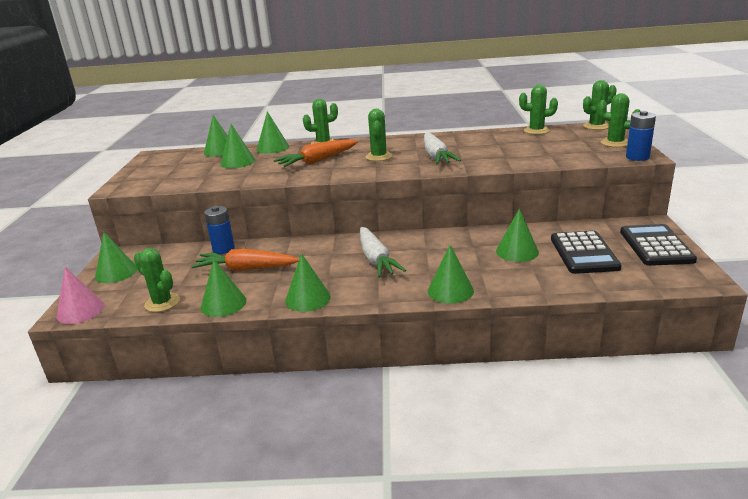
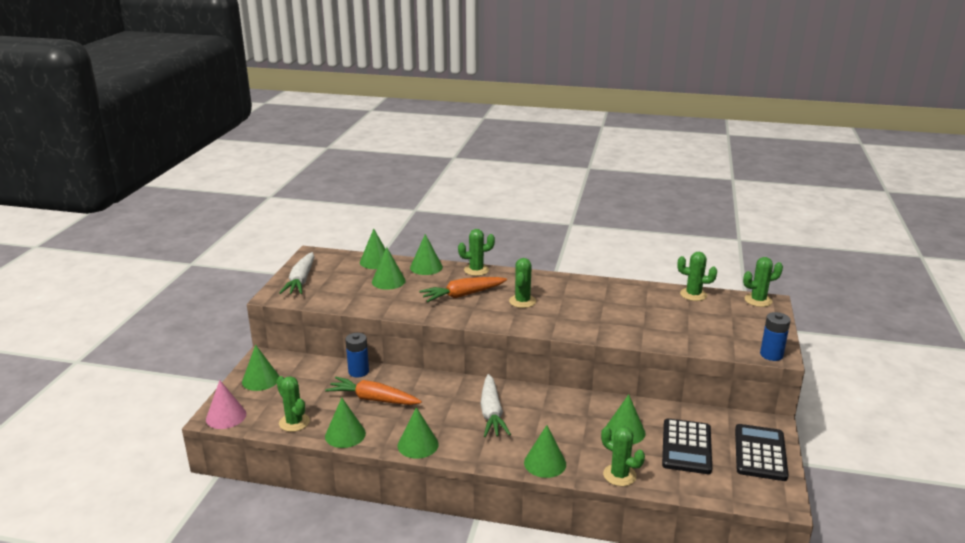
camera: 10 degrees right, 0 degrees up
(436, 156) = (577, 312): white carrot -> white carrot (301, 280)
(615, 143) = (762, 330): green cactus -> green cactus (619, 475)

